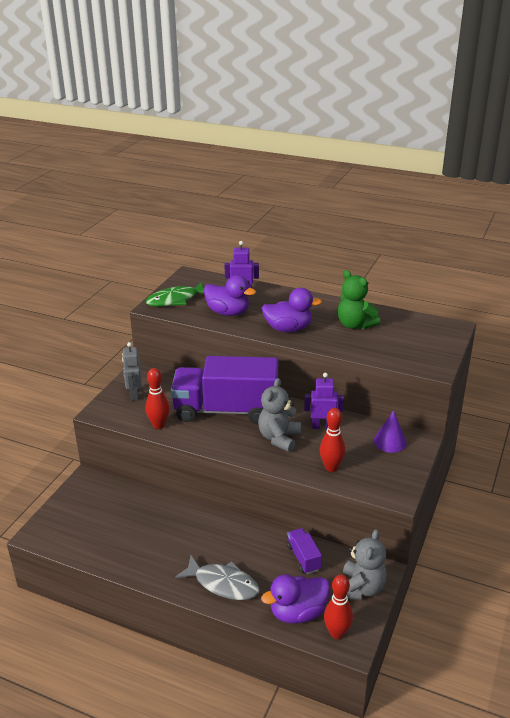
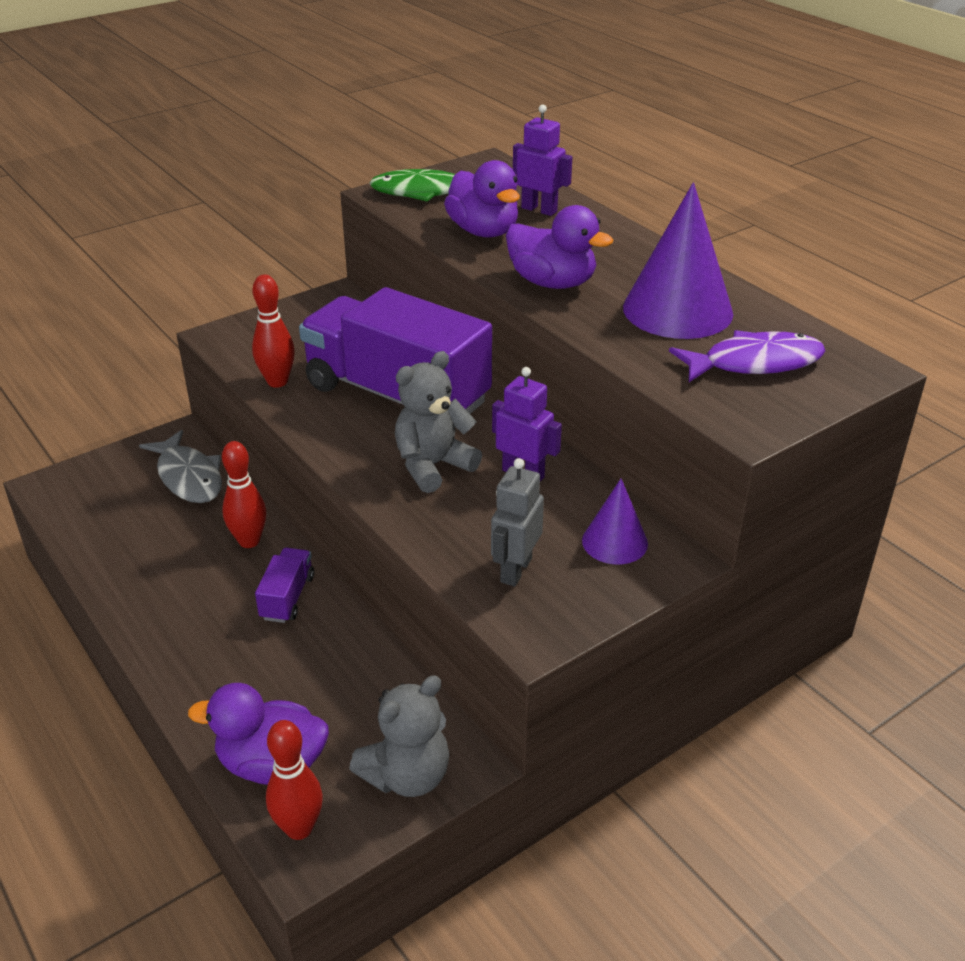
camera: 30 degrees right, 5 degrees up
(134, 394) = (291, 327): grey robot -> grey robot (515, 570)
(223, 584) = (209, 666): grey fish -> grey fish (188, 477)
(303, 558) = (364, 682): purple truck -> purple truck (287, 597)
(331, 467) = (468, 544): red bowling pin -> red bowling pin (249, 541)
(355, 325) = (677, 310): green teddy bear -> purple cone
(410, 339) = (755, 363): none -> purple fish

